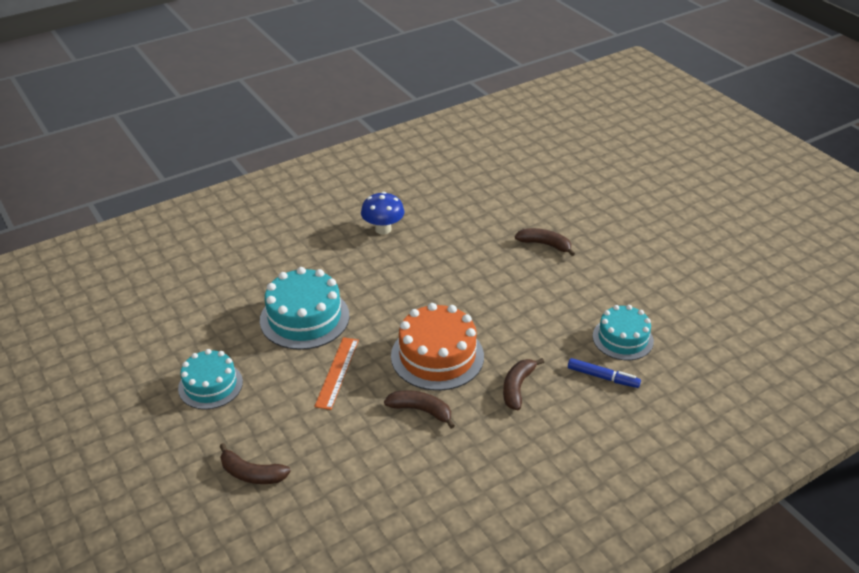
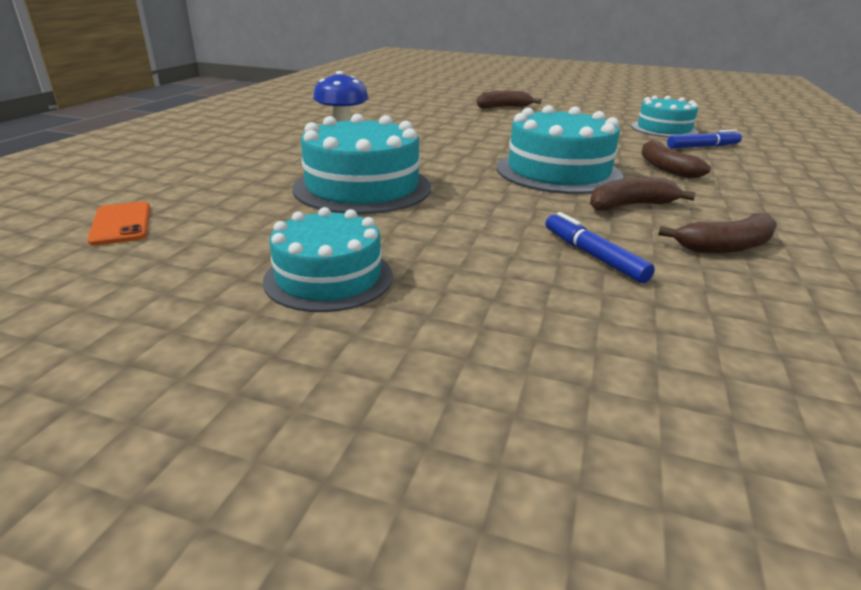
camera: 40 degrees left, 10 degrees down
(172, 300) = (121, 224): none -> orange phone
(251, 474) = (578, 340): brown banana -> brown banana (725, 246)
(334, 435) = (593, 255): none -> blue marker
(337, 372) = (485, 210): orange ruler -> none
(437, 356) = (558, 172): orange cake -> turquoise cake

